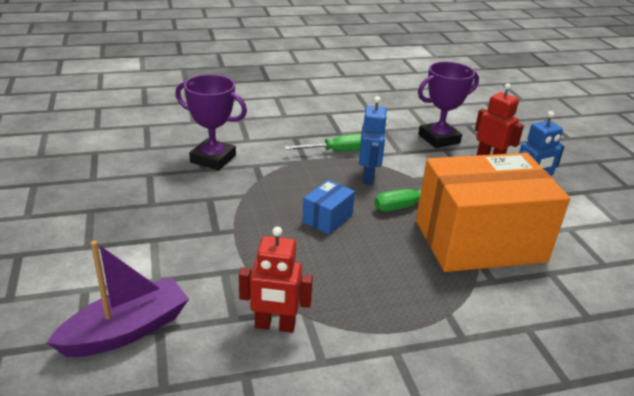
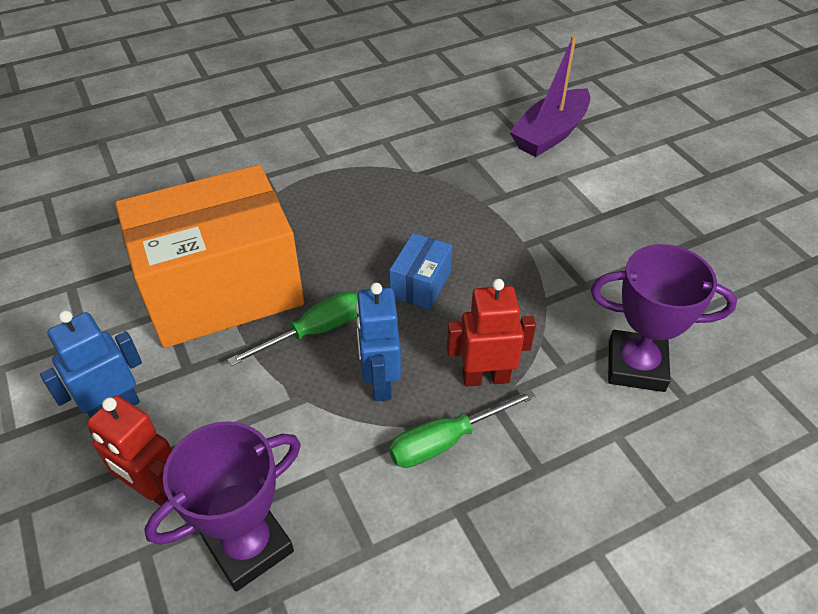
camera: 170 degrees right, 15 degrees up
(275, 326) = (432, 157): red robot -> red robot (485, 377)

